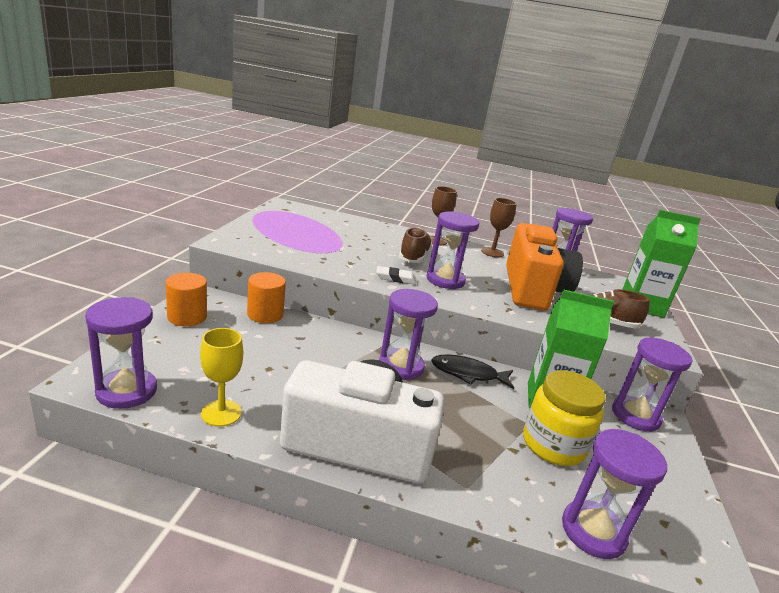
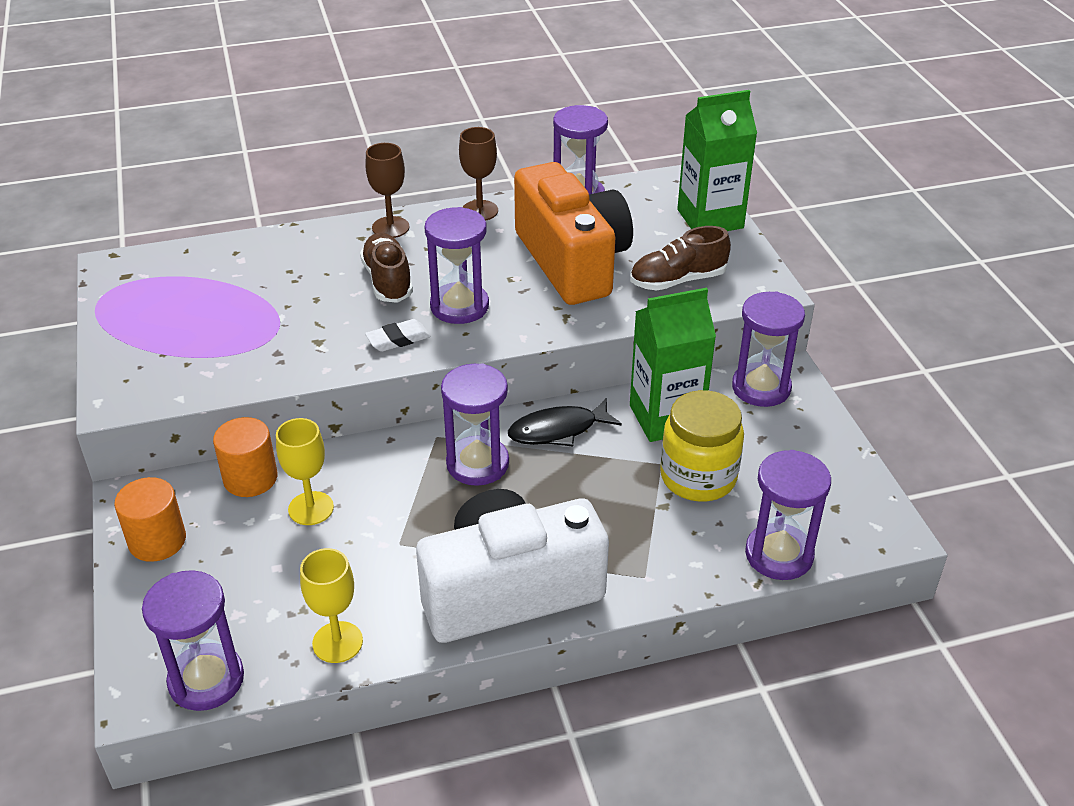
camera: 25 degrees left, 15 degrees up
(281, 341) = (311, 508): none -> yellow goblet

